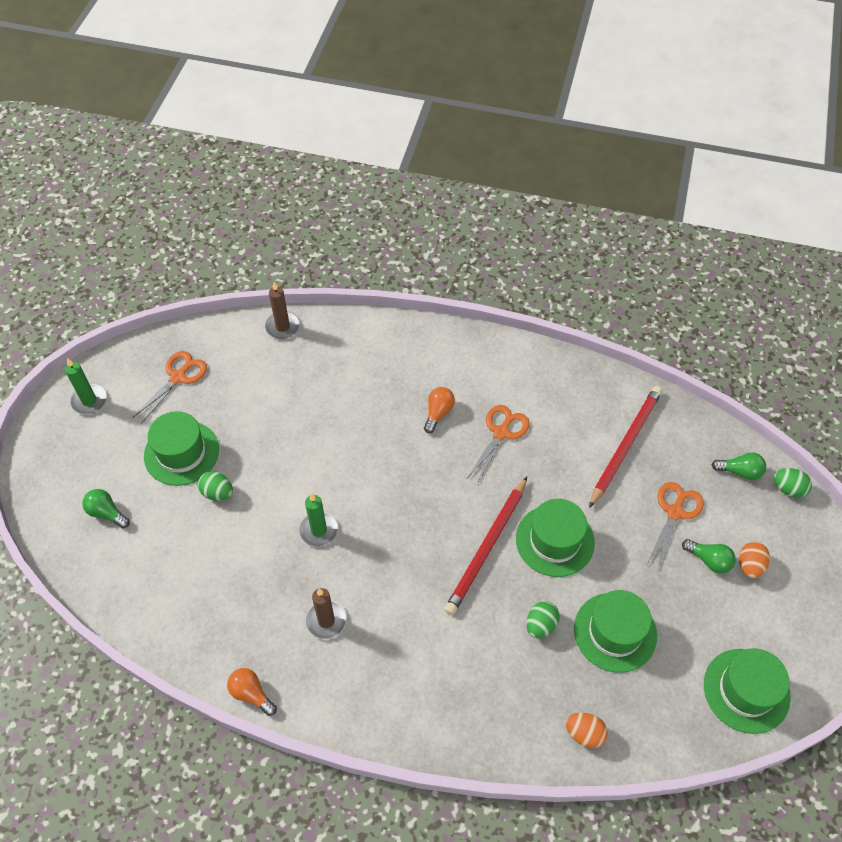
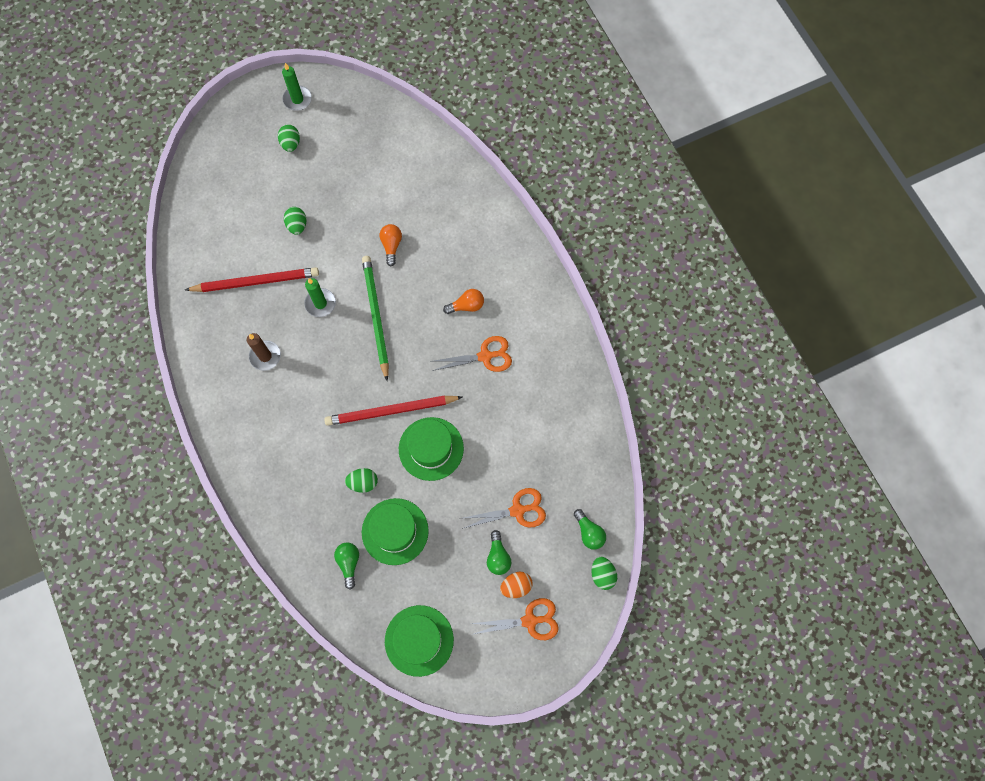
camera: 50 degrees right, 15 degrees up
(107, 513) = (233, 178): green light bulb -> green light bulb (349, 563)
(128, 438) = (291, 144): none -> green egg
(178, 377) = (357, 132): orange scissors -> orange scissors (530, 621)
(181, 453) = (306, 182): green hat -> none
(251, 694) = (188, 352): orange light bulb -> orange light bulb (391, 246)
(282, 327) = (449, 159): brown candle -> none
(378, 492) = (376, 316): none -> green pencil
(584, 734) = (311, 559): orange egg -> none
(625, 445) = (544, 442): red pencil -> red pencil (256, 281)

